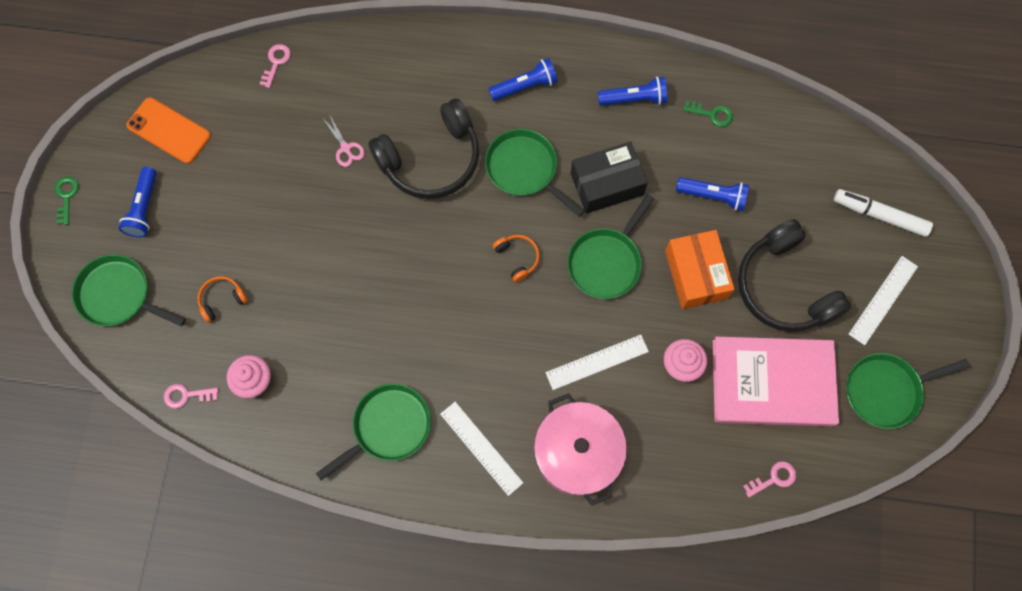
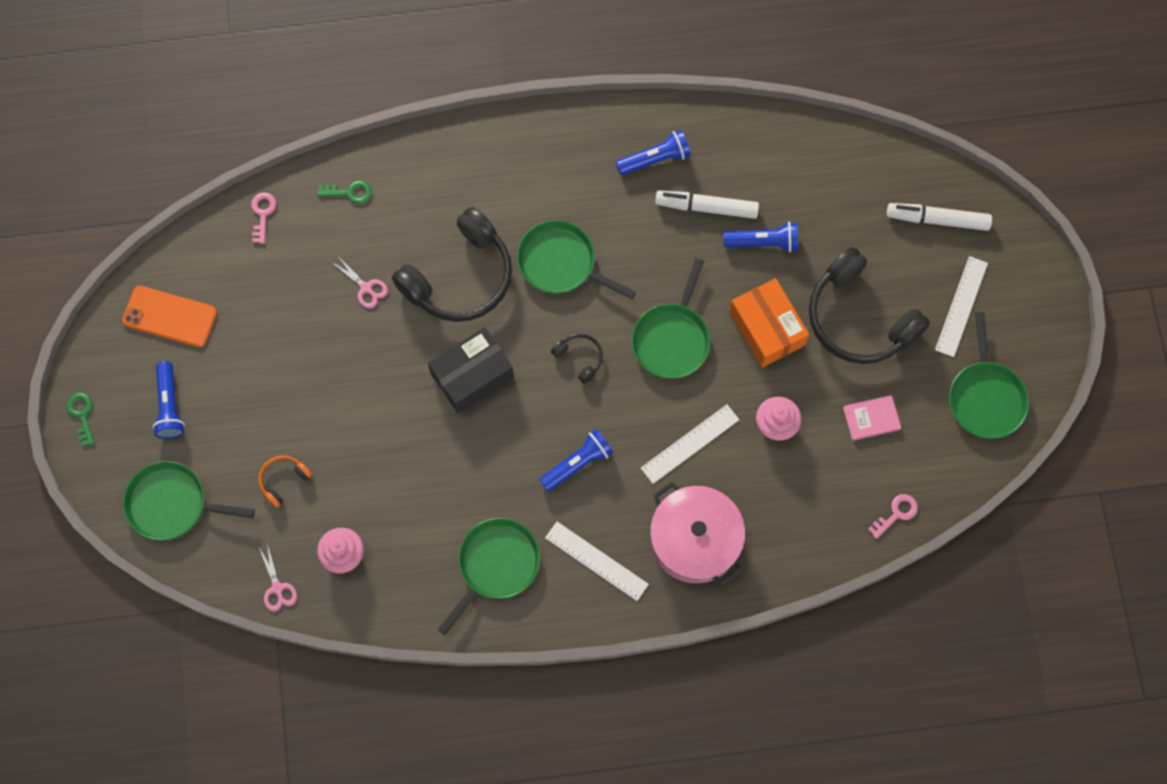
camera: 15 degrees left, 0 degrees up
(186, 395) = (277, 588): pink key -> pink scissors
(517, 258) = (579, 358): orange headphones -> black headphones
(525, 86) = (536, 174): blue flashlight -> blue flashlight (577, 463)
(606, 184) = (650, 257): black box -> black box (472, 375)
(669, 152) = (706, 207): none -> white marker
(712, 114) = (740, 155): green key -> green key (349, 192)
(772, 382) = (871, 418): pink book -> pink book, size x0.40
(885, 391) = (985, 398): green pan -> green pan turned 60 degrees counterclockwise

